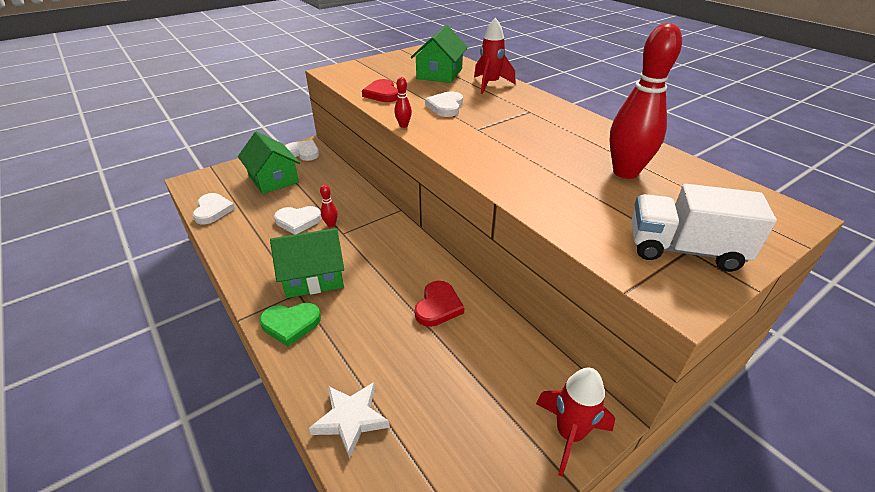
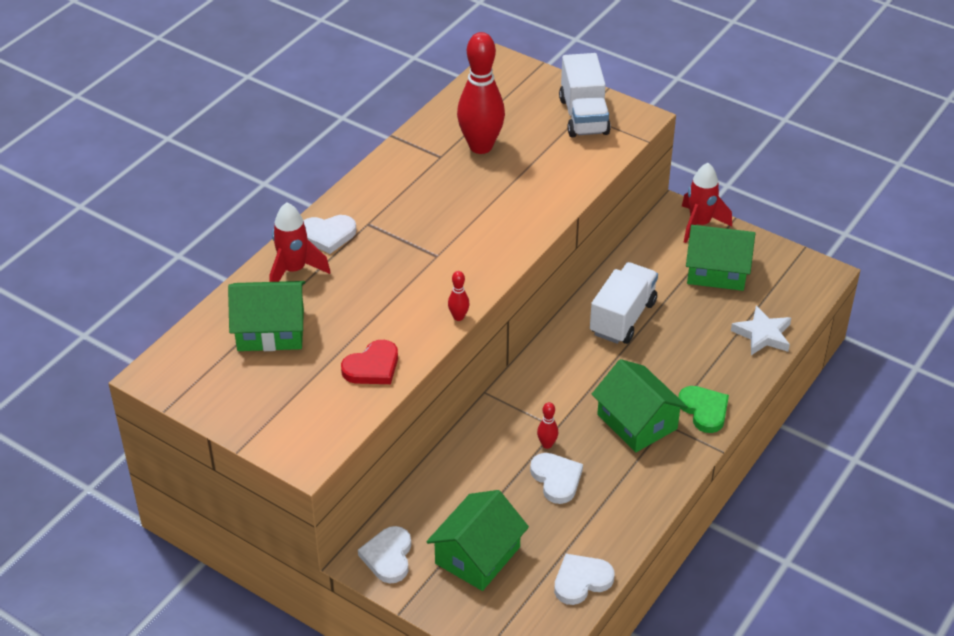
camera: 110 degrees left, 5 degrees up
(438, 306) = (622, 318): red heart -> white truck
(445, 107) = (387, 295): white heart -> white heart (327, 235)
(476, 417) = (717, 270): none -> green house

